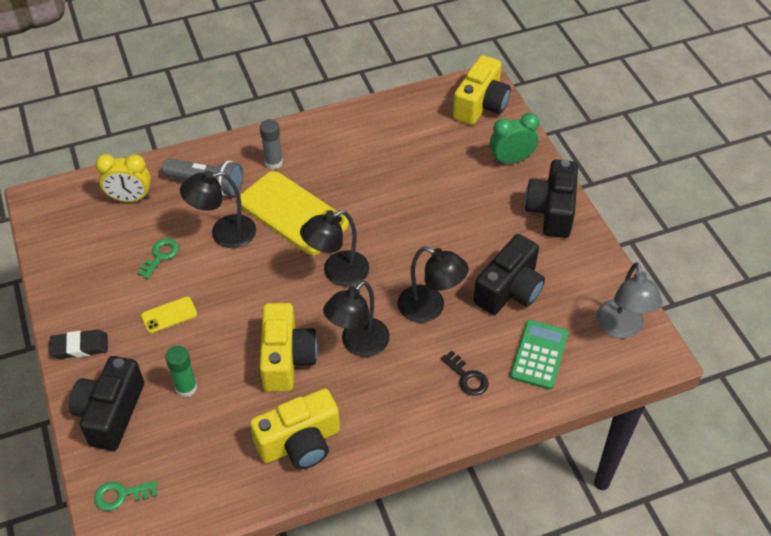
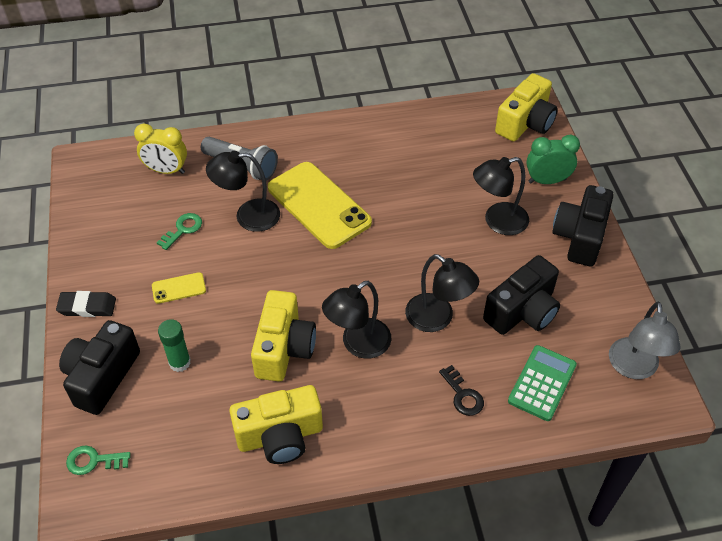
camera: 10 degrees right, 0 degrees up
(273, 162) = (310, 153): grey glue stick -> none
(337, 273) = (351, 270): black lamp -> black lamp (497, 221)

